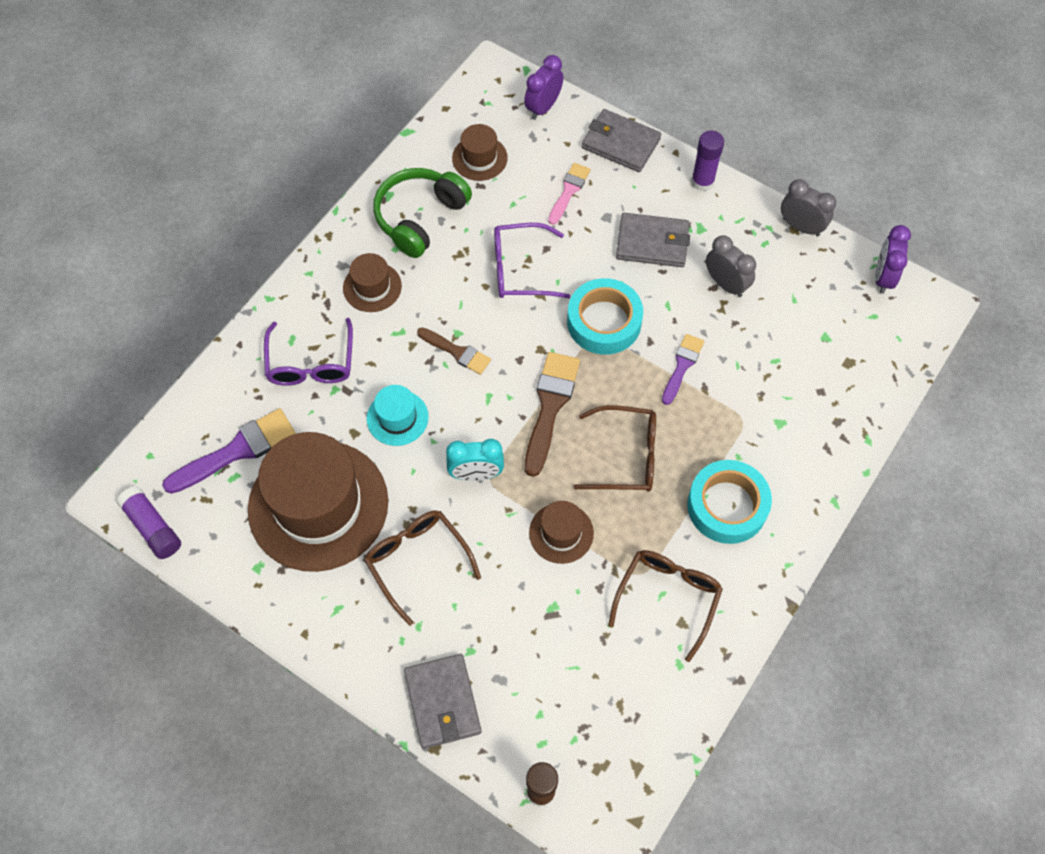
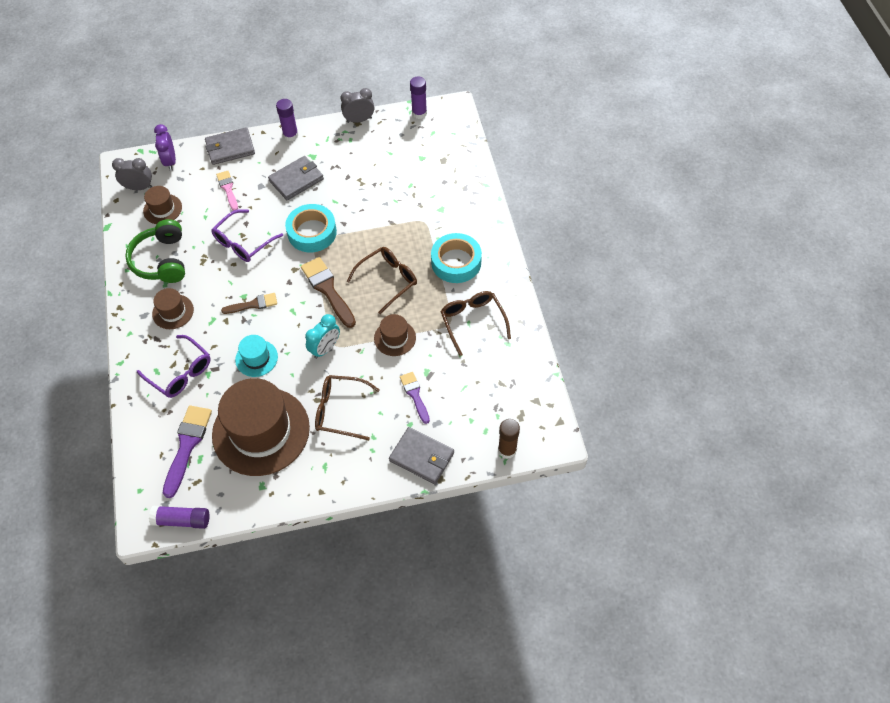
camera: 45 degrees left, 5 degrees down
(682, 366) = (370, 221): purple brush -> purple brush (415, 395)
(726, 284) = (351, 171): grey clock -> grey clock (139, 187)
(883, 277) = (419, 113): purple clock -> purple glue stick

